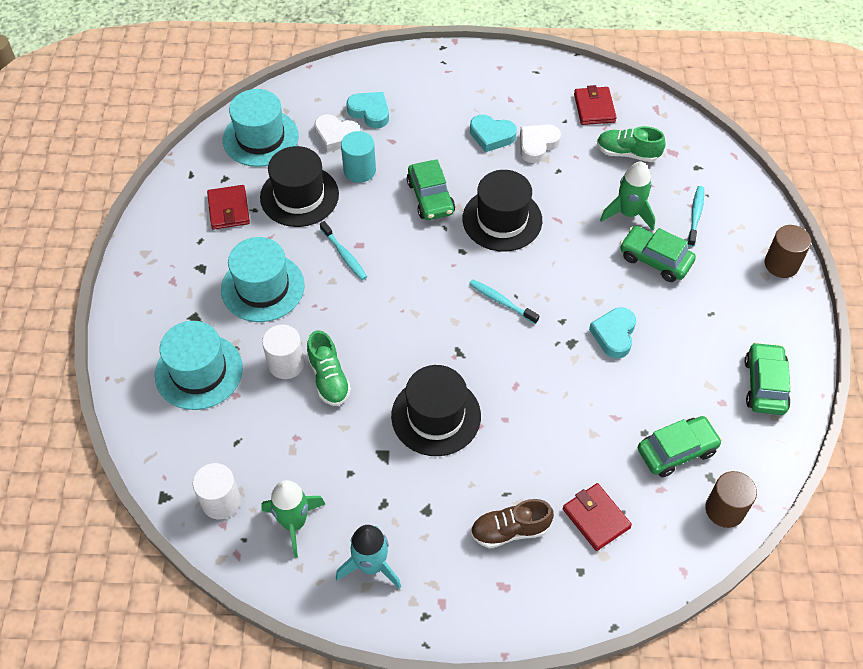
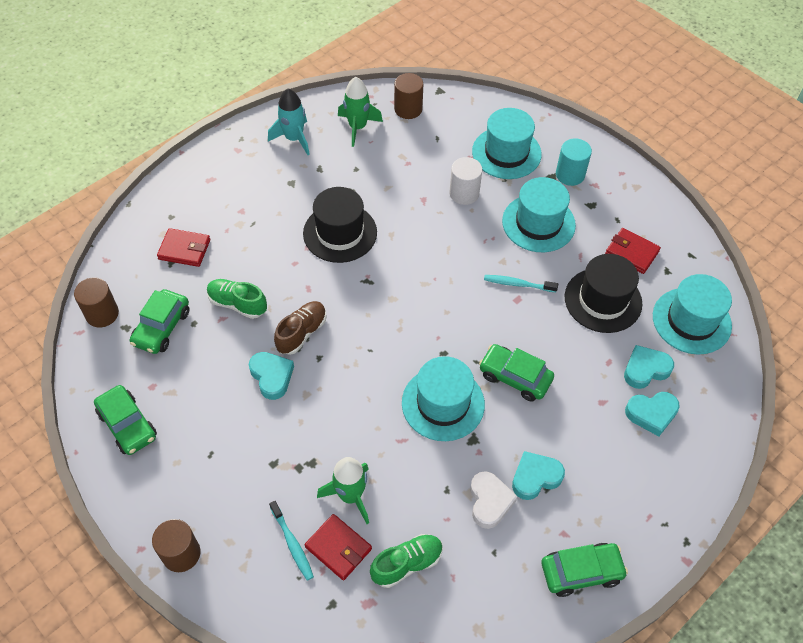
camera: 135 degrees right, 0 degrees up
(221, 501) = (408, 109): white cylinder -> brown cylinder
(329, 378) = (429, 205): green shoe -> green shoe (237, 304)
(336, 136) = (645, 369): white heart -> turquoise heart
(359, 170) = (591, 355): turquoise cylinder -> turquoise cylinder (570, 174)
(502, 219) = (443, 403): black hat -> turquoise hat
(502, 302) = (375, 337): turquoise toothbrush -> none
(510, 530) = (232, 207): brown shoe -> brown shoe (301, 333)
(594, 108) = (484, 593): red wallet -> red wallet (338, 548)
(655, 259) = (292, 468): green car -> green car (581, 572)

